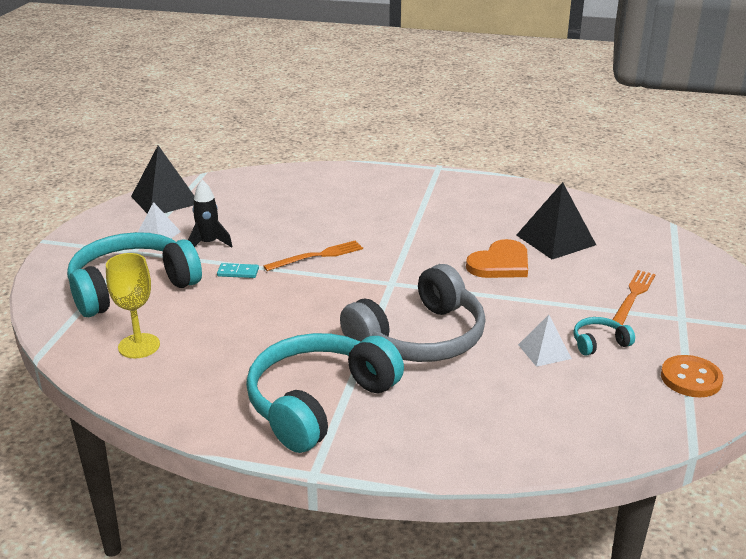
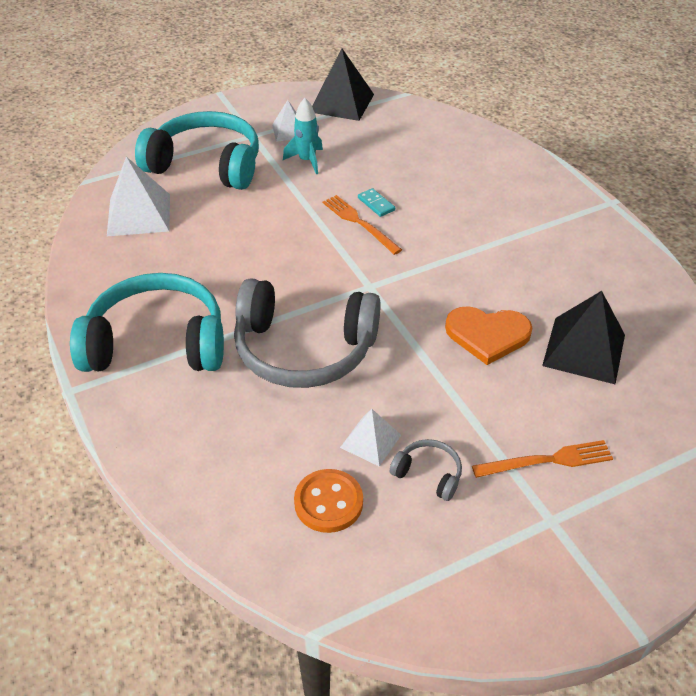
camera: 50 degrees right, 15 degrees up
(139, 346) = (139, 214): yellow goblet -> white pyramid
(208, 243) = (307, 161): black rocket -> turquoise rocket
(238, 272) = (285, 199): turquoise domino -> turquoise domino (376, 204)
(317, 256) = (359, 223): orange fork -> orange fork turned 150 degrees counterclockwise
(599, 343) = (428, 474): turquoise headphones -> grey headphones
(691, 378) = (441, 578): orange button -> orange button (328, 502)

